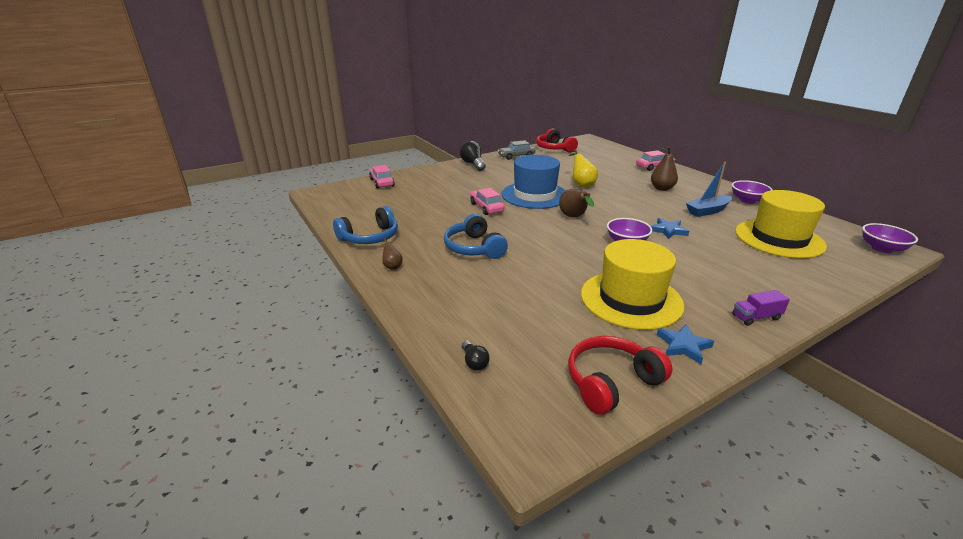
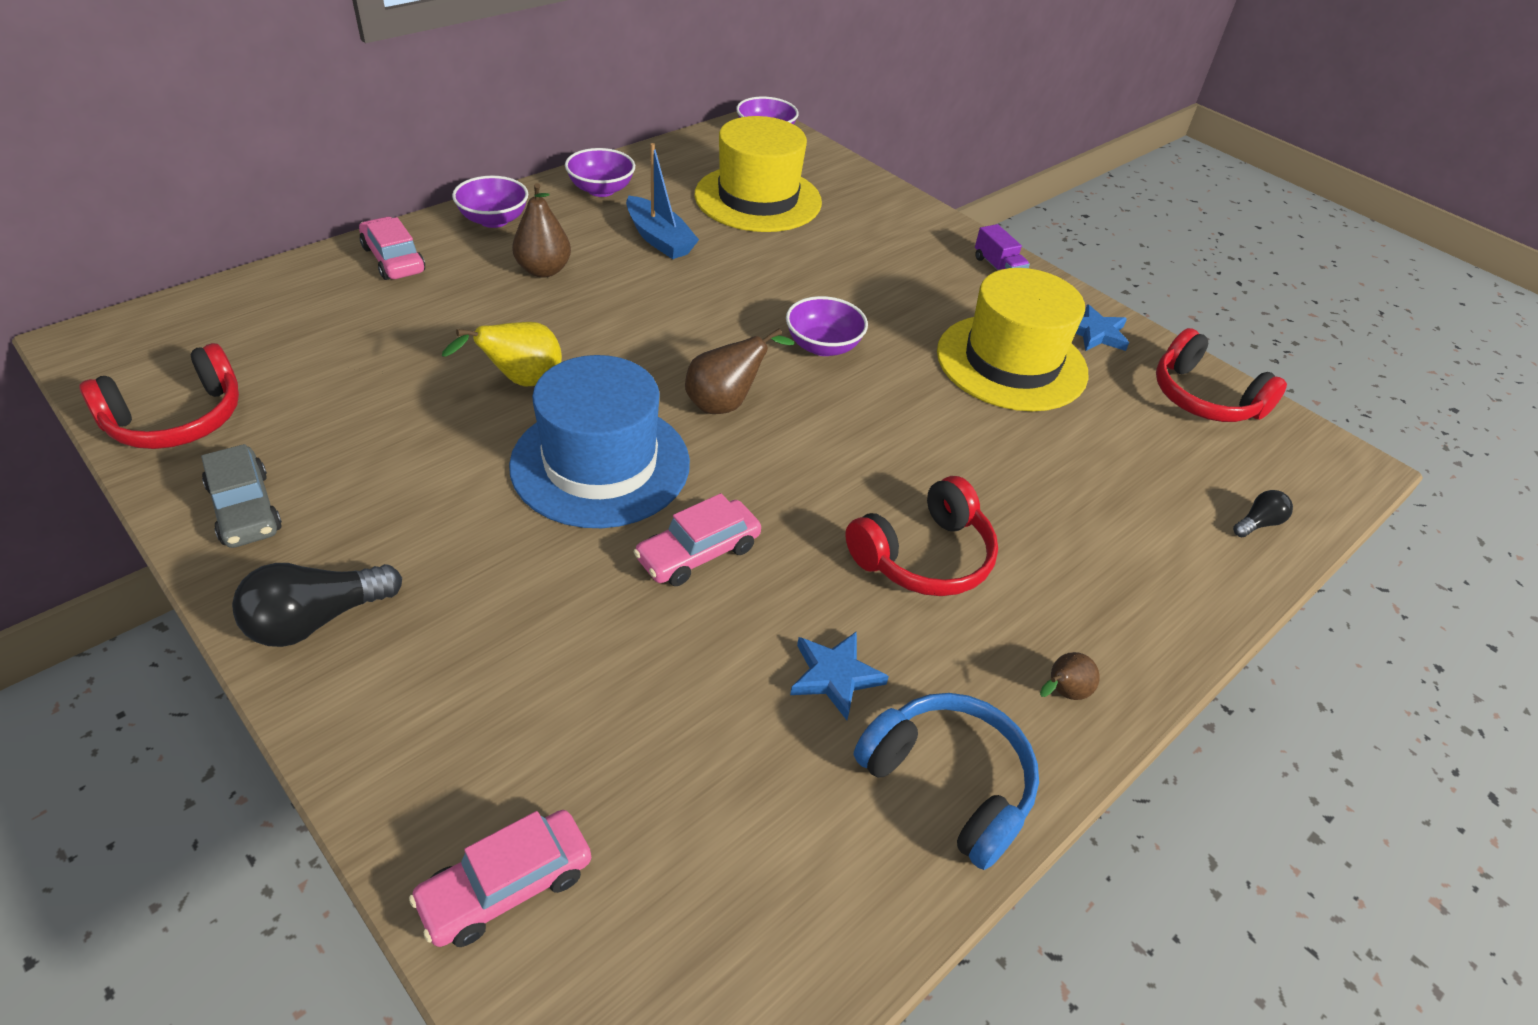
camera: 105 degrees left, 15 degrees up
(474, 248) = (924, 556): blue headphones -> red headphones
(668, 230) = (758, 294): blue star -> blue star (834, 676)
(698, 181) = (494, 220): none -> purple bowl

